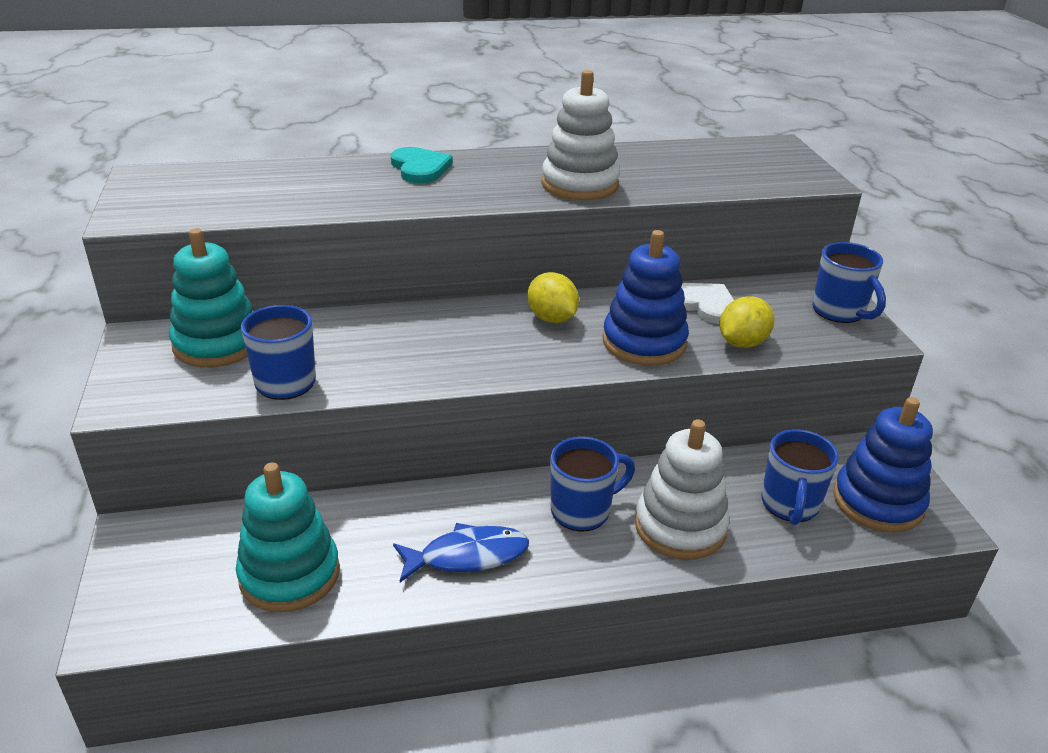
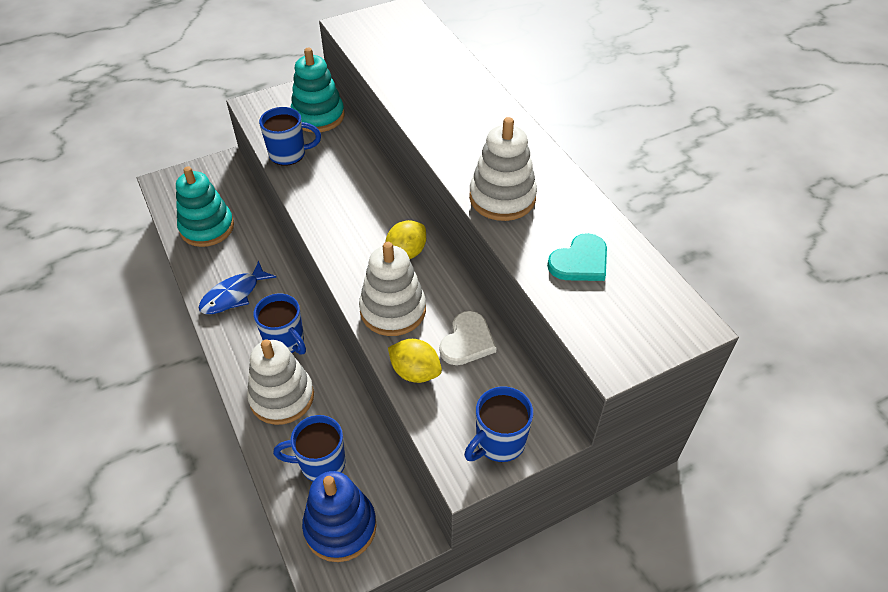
camera: 75 degrees right, 15 degrees up
(420, 168) = (484, 111): turquoise heart -> turquoise heart (580, 261)
(467, 556) = (234, 295): blue fish -> blue fish turned 75 degrees clockwise
(644, 342) = (393, 310): blue stacking toy -> white stacking toy

